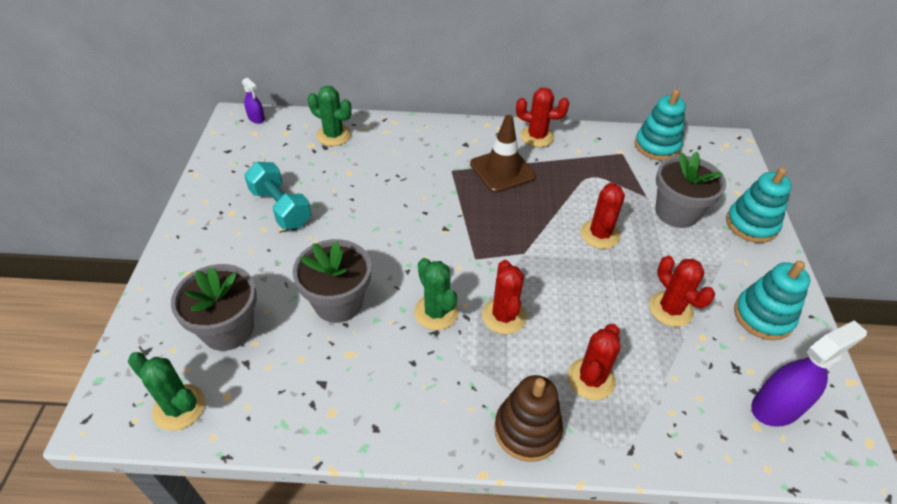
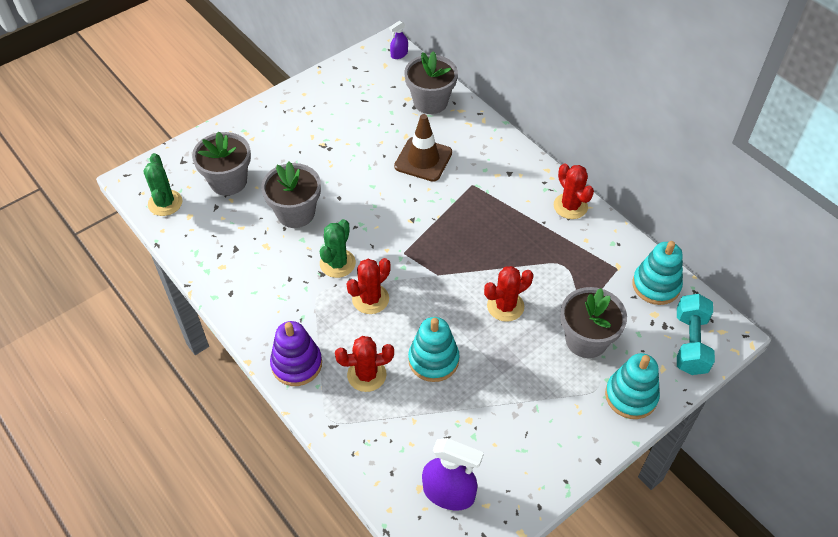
camera: 50 degrees right, 5 degrees up
(256, 118) = (399, 54): purple spray bottle -> purple spray bottle turned 45 degrees clockwise
(280, 208) = (337, 130): turquoise dumbbell -> turquoise dumbbell (690, 343)
(333, 135) = (430, 102): green cactus -> grey flower pot
(502, 170) = (506, 211): brown traffic cone -> brown traffic cone (423, 159)
(527, 430) = (296, 364): brown stacking toy -> purple stacking toy
(670, 309) = (476, 387): red cactus -> none
(763, 316) = (530, 448): turquoise stacking toy -> turquoise stacking toy (433, 360)

